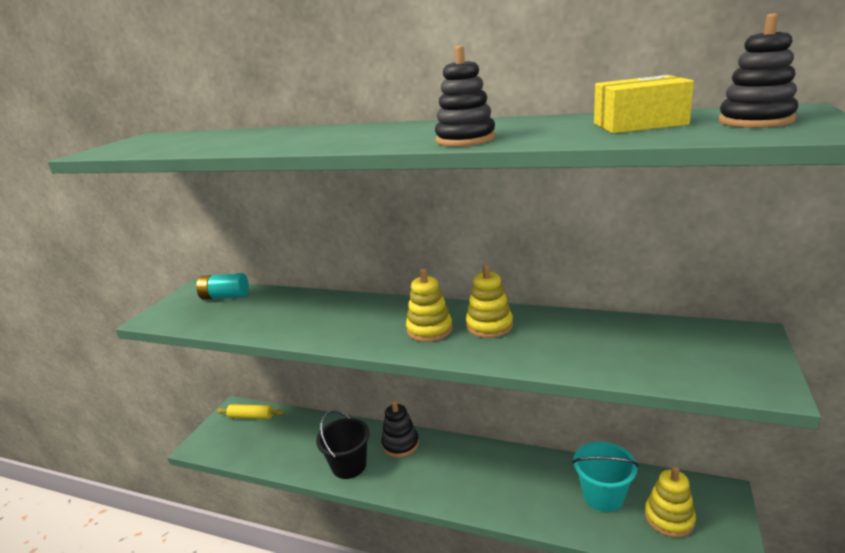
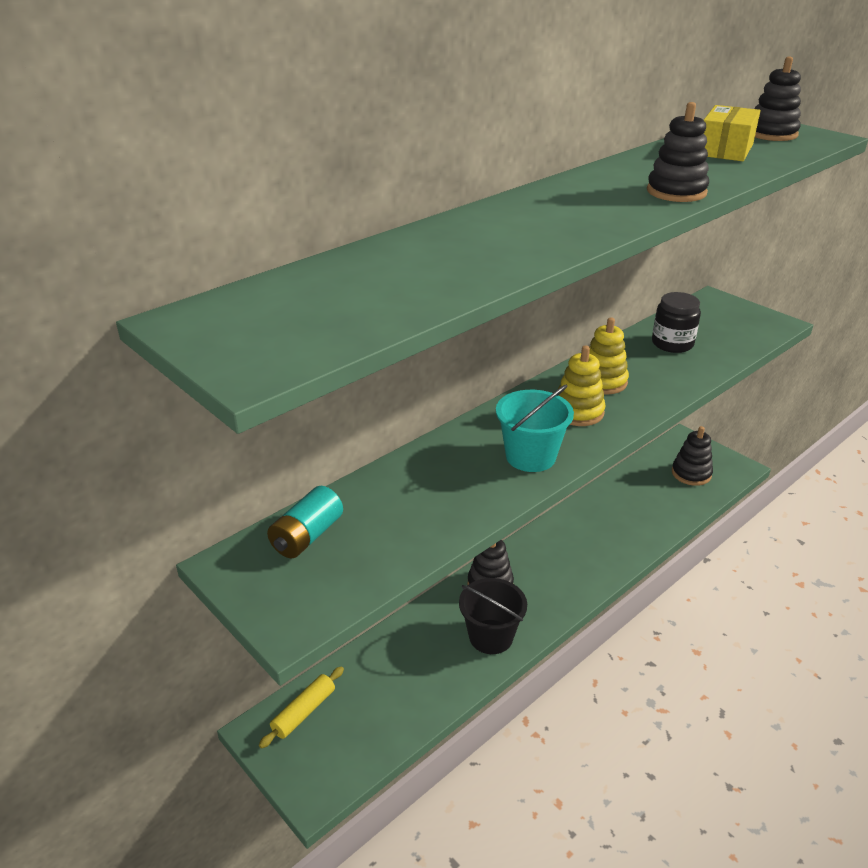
camera: 65 degrees left, 10 degrees up
(603, 495) = (650, 491): turquoise bucket -> turquoise bucket (530, 456)
(607, 338) = (672, 343): none -> black jar
(669, 518) = (691, 473): yellow stacking toy -> black stacking toy

